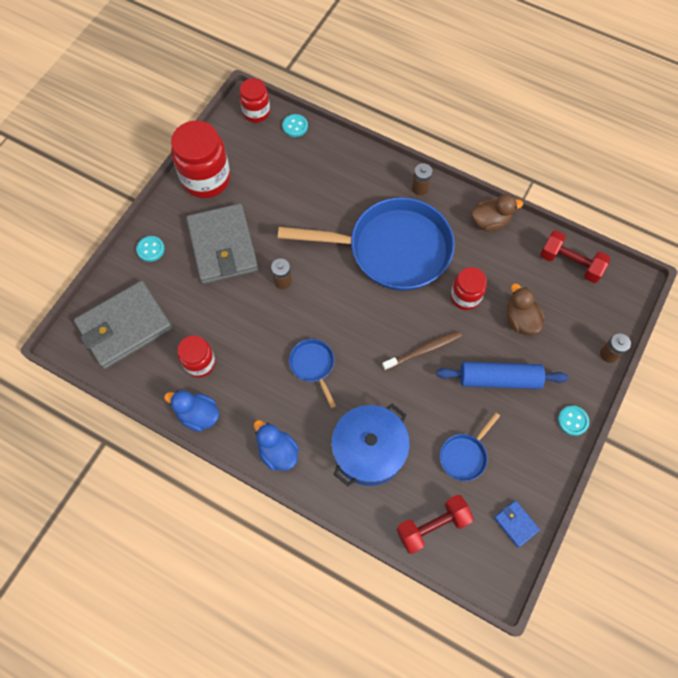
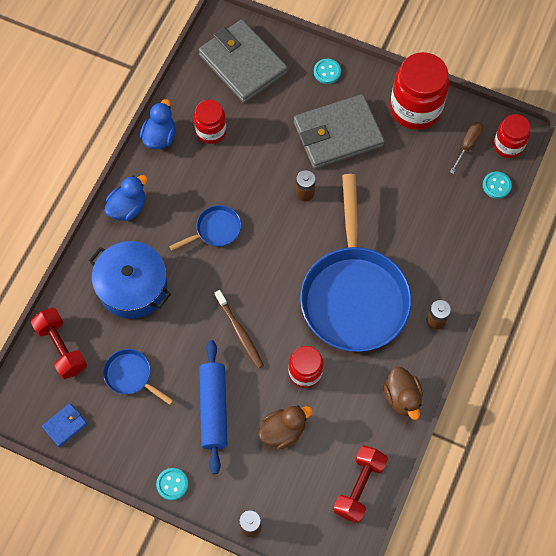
camera: 85 degrees right, 0 degrees up
(251, 142) = (467, 145): none -> brown screwdriver

